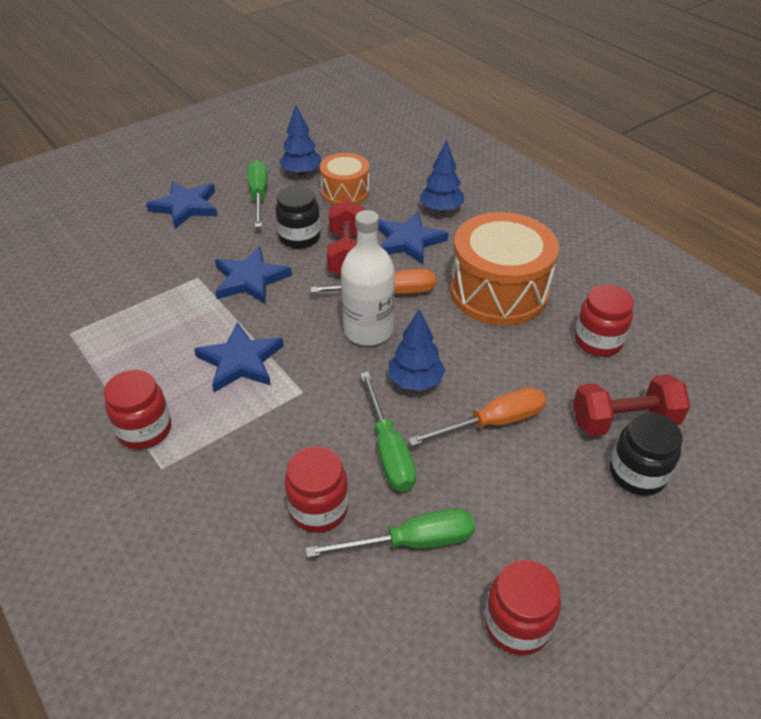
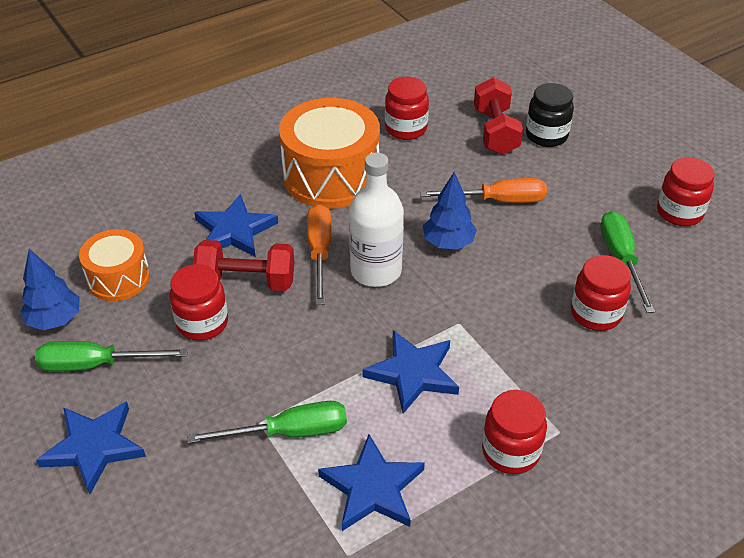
camera: 85 degrees left, 0 degrees up
(250, 279) = (274, 369): blue star -> blue star (372, 488)
(299, 237) = (202, 323): black jar -> red jar
(389, 450) = (530, 266): green screwdriver -> green screwdriver (289, 432)
(441, 209) = (182, 200): blue tree -> none
(493, 423) = (498, 201): orange screwdriver -> orange screwdriver turned 105 degrees clockwise

